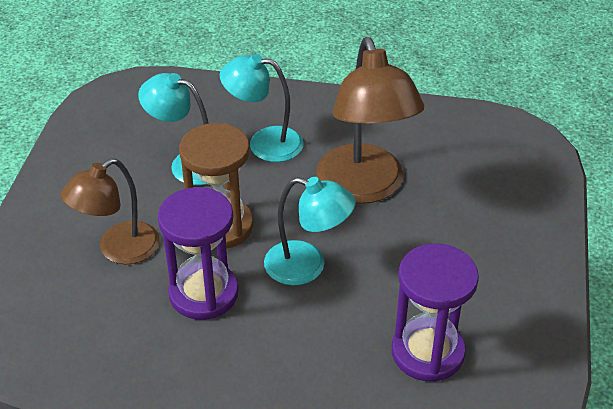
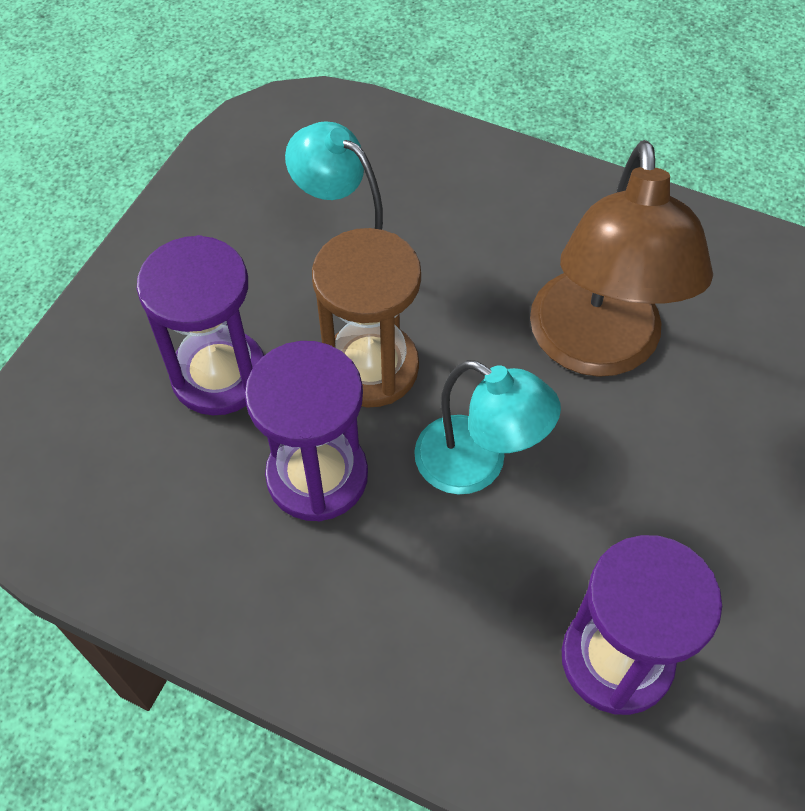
camera: 15 degrees right, 15 degrees up
(118, 250) = (219, 375): brown lamp -> purple hourglass
(264, 143) = (469, 240): turquoise lamp -> none

